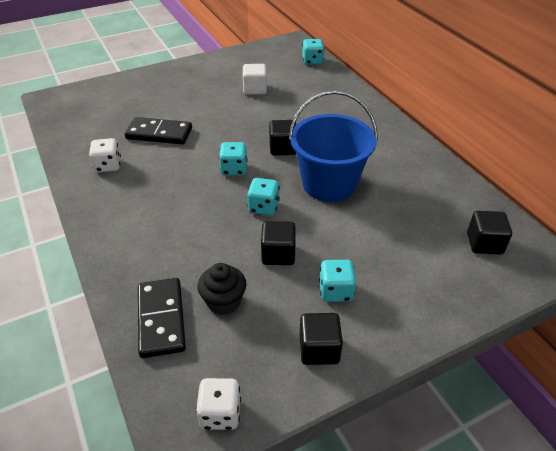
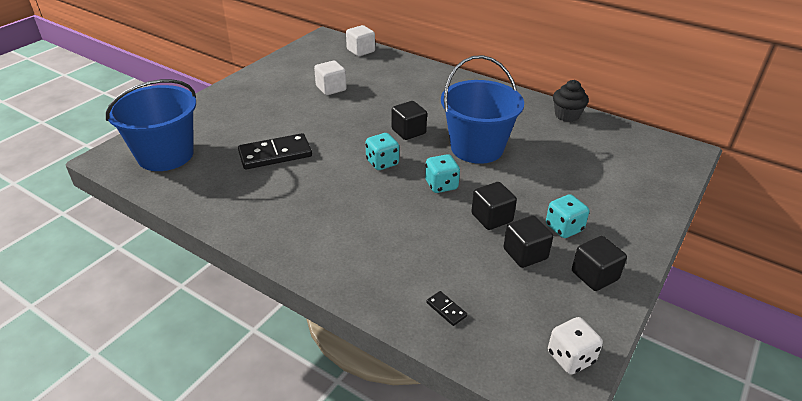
camera: 30 degrees left, 5 degrees down
(85, 109) = (165, 155): none -> blue bucket
(108, 166) = (251, 200): white dice -> none
(161, 319) = (446, 309): black domino -> black domino, size x0.44
(223, 302) = (485, 273): black cupcake -> black cupcake (567, 115)
(312, 61) = (360, 51): turquoise dice -> white cube
(484, 243) = (631, 153): black cube -> black cube (525, 254)

